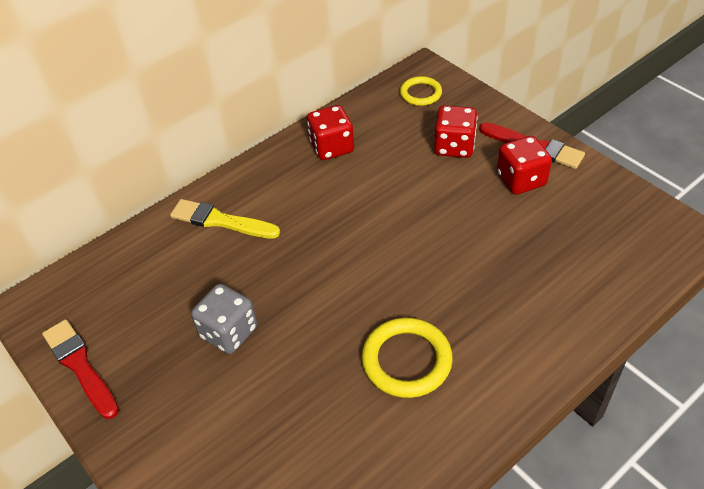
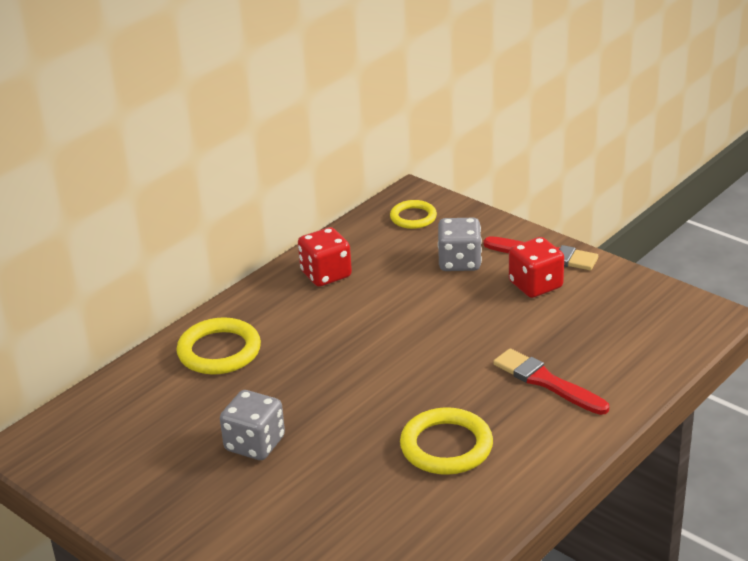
camera: 10 degrees left, 15 degrees down
(80, 366) = (101, 489): red brush -> red brush (546, 382)
(221, 221) = (219, 351): yellow brush -> yellow ring
(454, 146) = (459, 262): red dice -> grey dice

